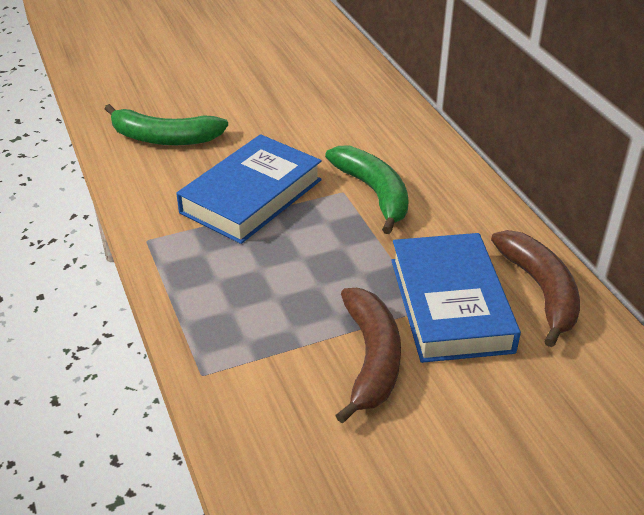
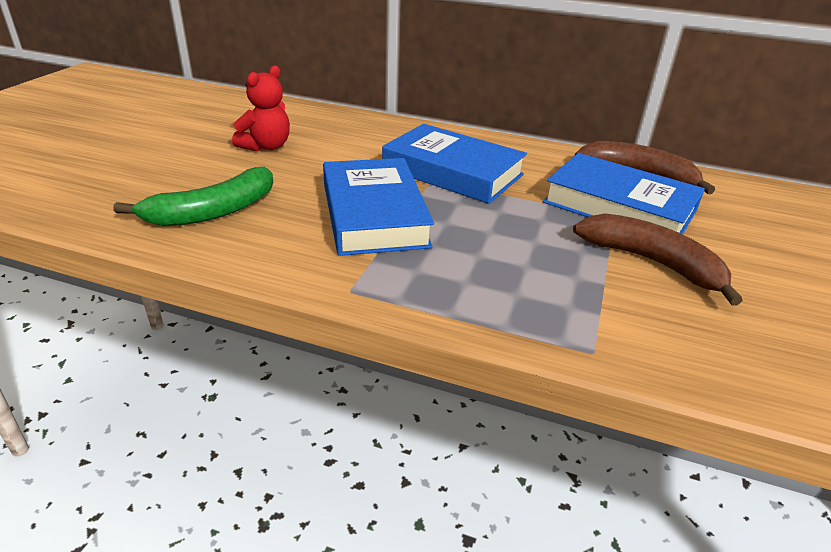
camera: 50 degrees left, 5 degrees down
(279, 98) = (266, 146): none -> red teddy bear
(374, 193) = (452, 172): green banana -> blue book

